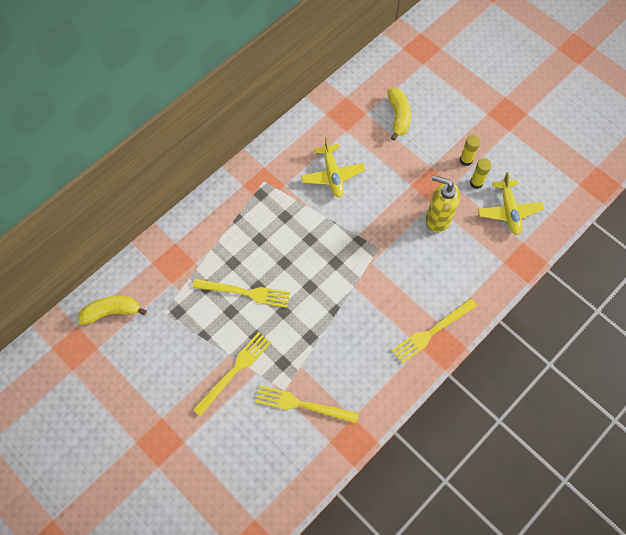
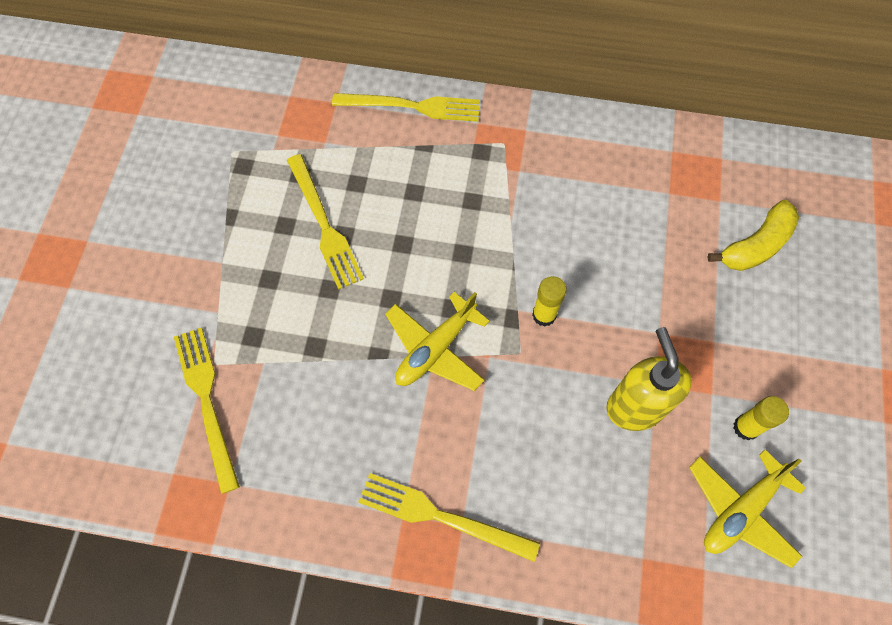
camera: 55 degrees right, 0 degrees up
(112, 312) = (194, 97): yellow banana -> none
(234, 371) = (202, 284): yellow fork -> yellow fork (412, 106)
(332, 175) = (584, 219): yellow plane -> yellow plane (435, 349)
(466, 160) = (771, 387): yellow glue stick -> yellow glue stick (544, 315)

